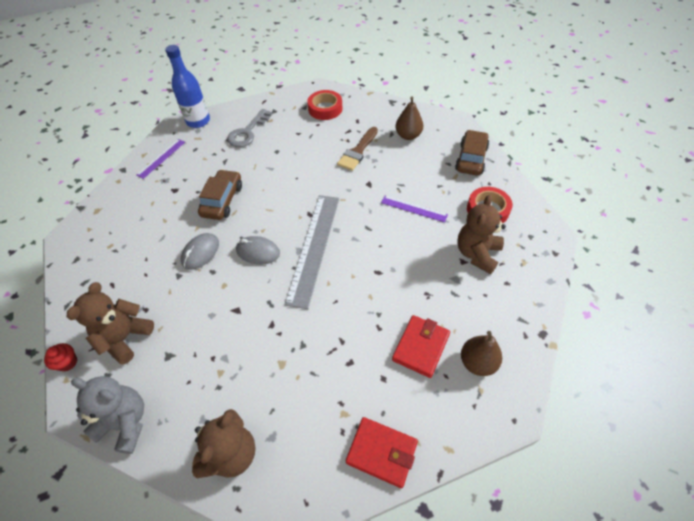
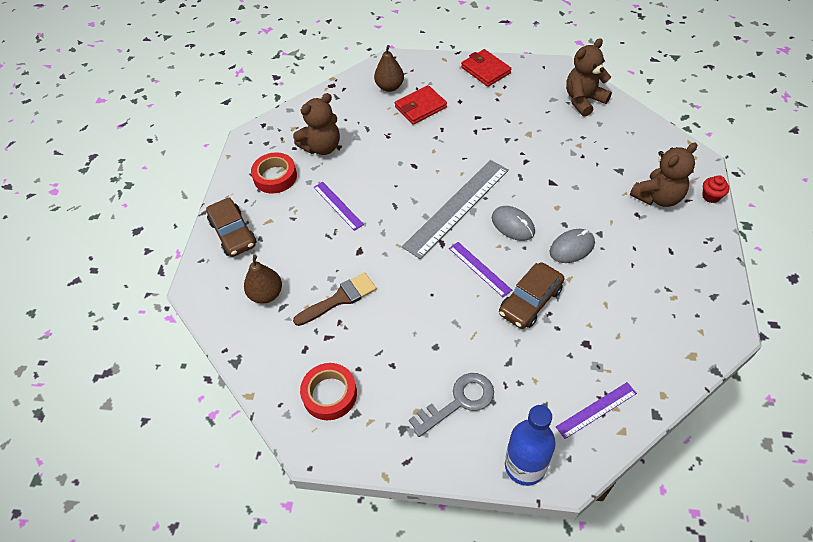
camera: 150 degrees left, 0 degrees up
(125, 423) = (659, 140): grey teddy bear -> none
(270, 207) = (479, 269): none -> purple ruler
(471, 158) = (233, 233): brown car -> brown car turned 75 degrees counterclockwise

